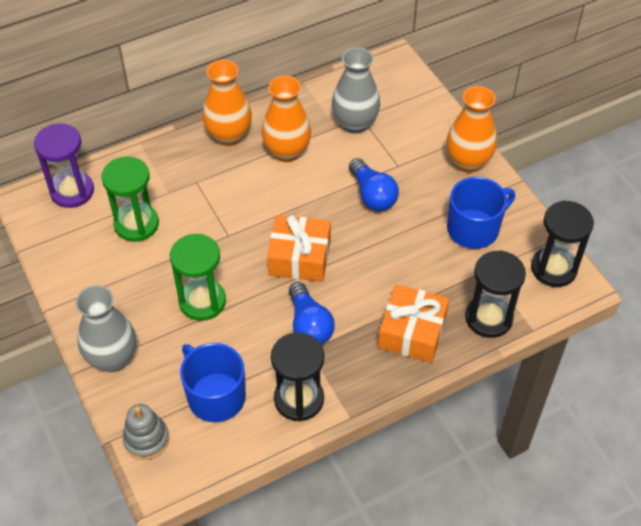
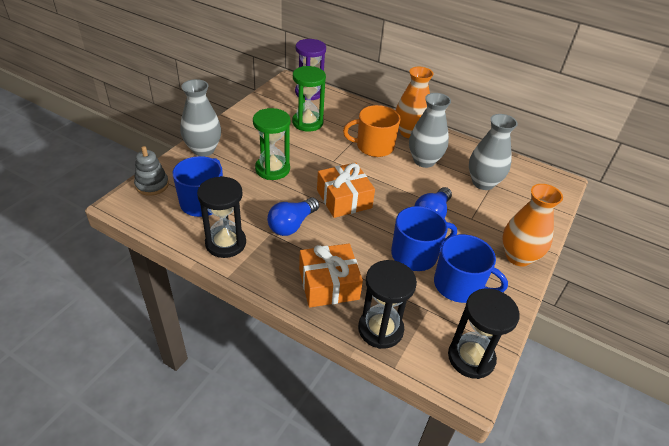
camera: 55 degrees right, 10 degrees down
(230, 183) = (374, 146): none -> orange mug
(287, 152) = (424, 161): orange vase -> grey vase
(417, 240) = (415, 254): none -> blue mug

